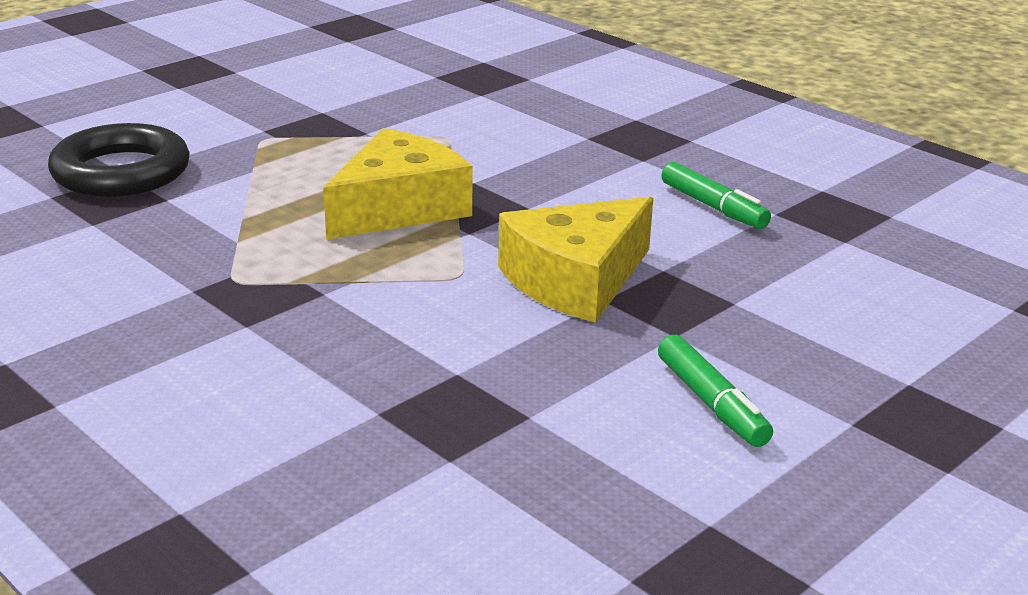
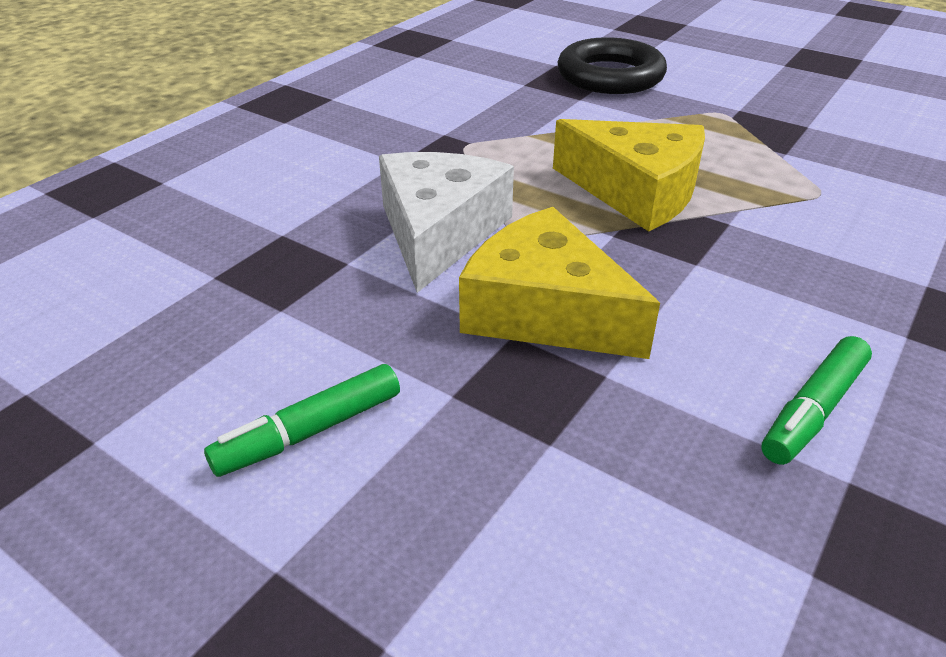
camera: 80 degrees right, 10 degrees up
(424, 315) = (439, 232): none -> white cheese

